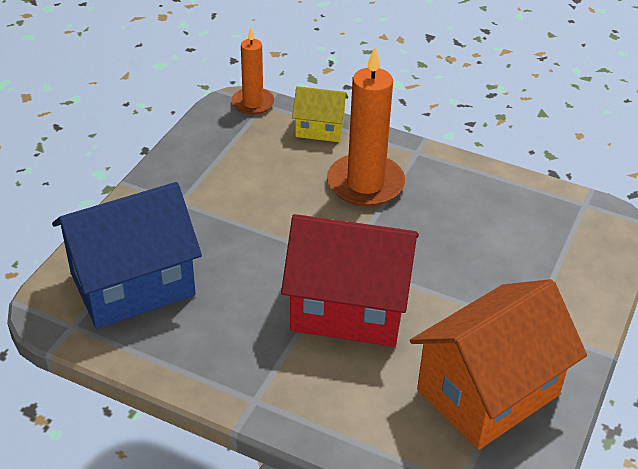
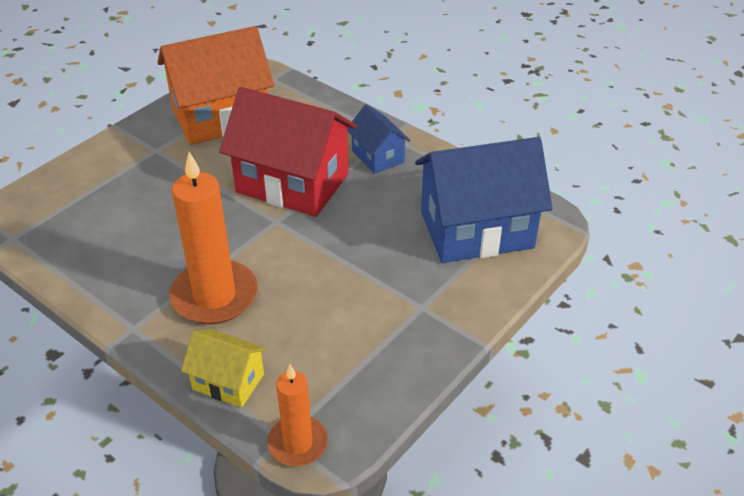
camera: 165 degrees left, 0 degrees up
(262, 363) = (377, 156): none -> blue house

